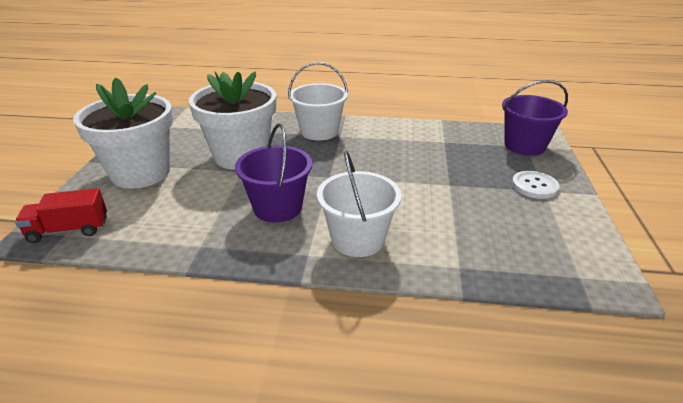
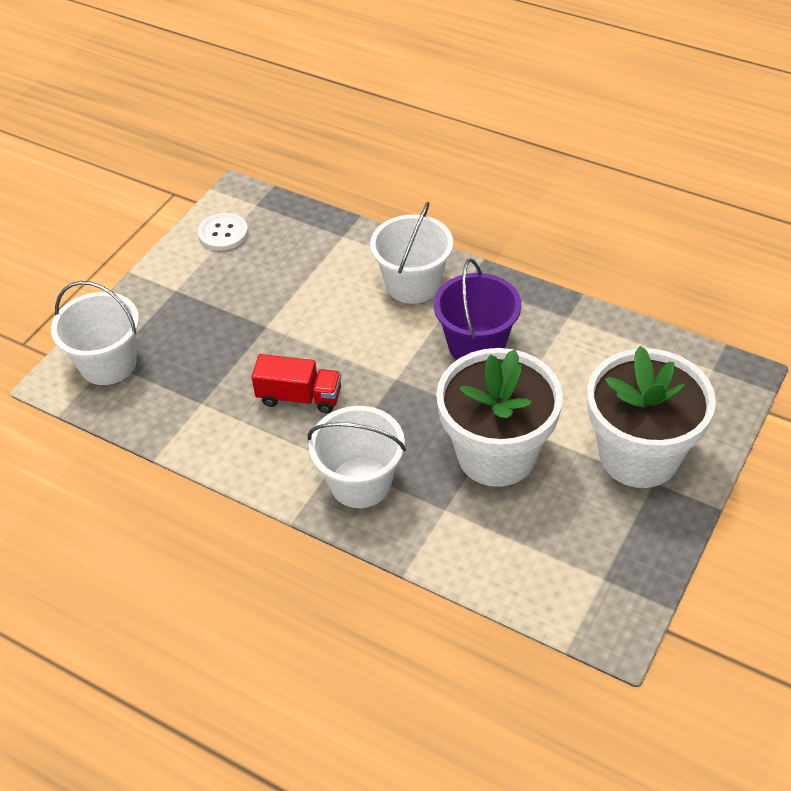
camera: 155 degrees left, 15 degrees up
(69, 230) = (709, 374): red truck -> red truck (299, 397)
(524, 145) = (108, 363): purple bucket -> white bucket
(534, 186) = (178, 298): white button -> white button (223, 233)

